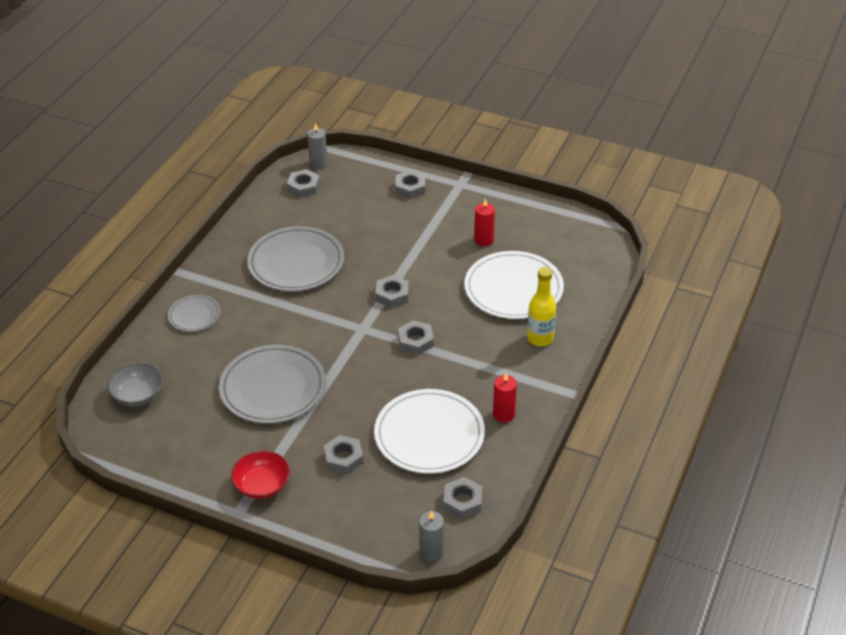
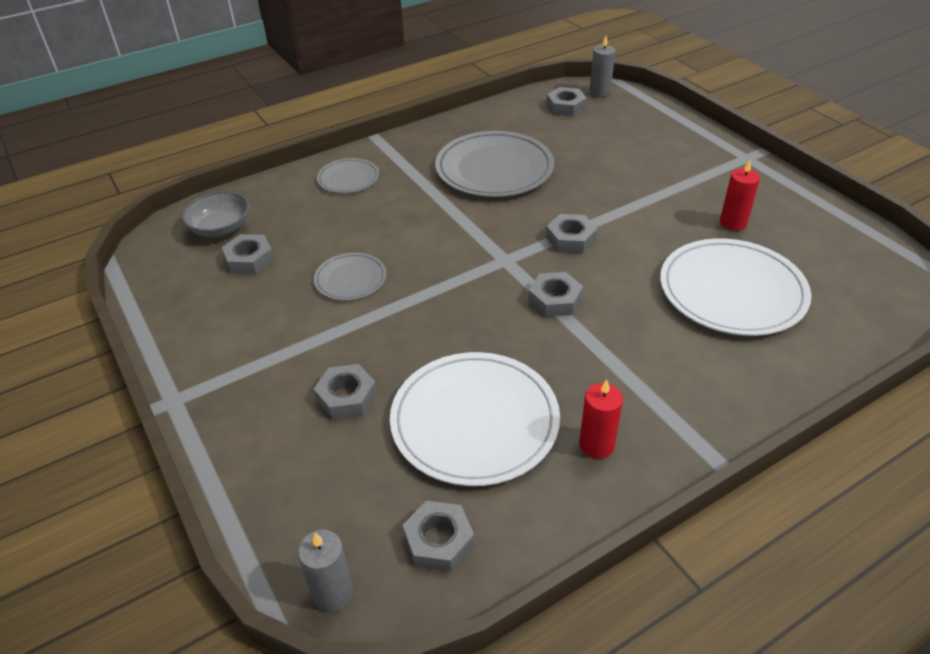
camera: 35 degrees right, 0 degrees up
(262, 485) = (231, 381): red bowl -> none
(273, 387) = (350, 279): grey plate -> grey plate, size x0.52
(410, 188) = (682, 143): grey nut -> grey nut (249, 259)
(540, 338) = (725, 367): yellow bottle -> none

